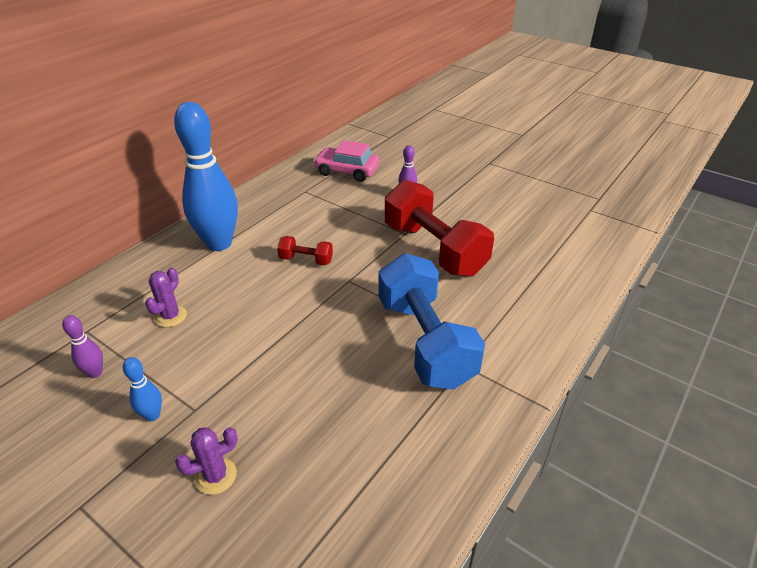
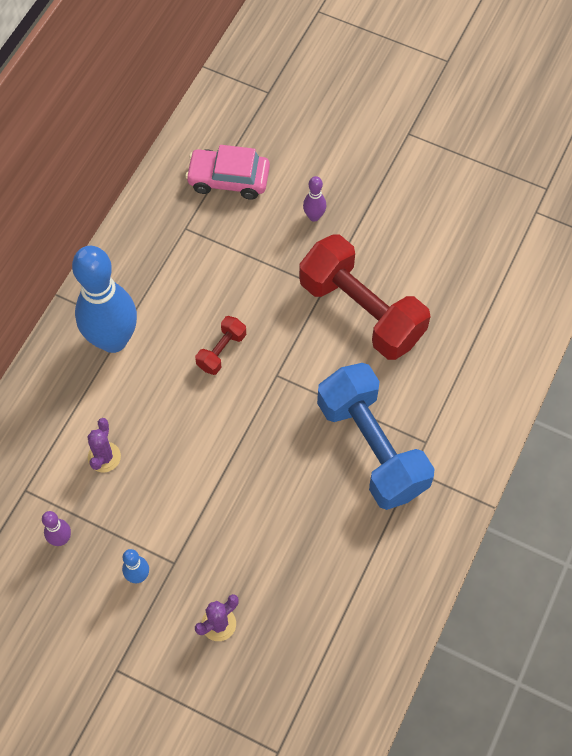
camera: 10 degrees left, 25 degrees up
(306, 260) = (221, 351): red dumbbell -> red dumbbell turned 60 degrees counterclockwise

